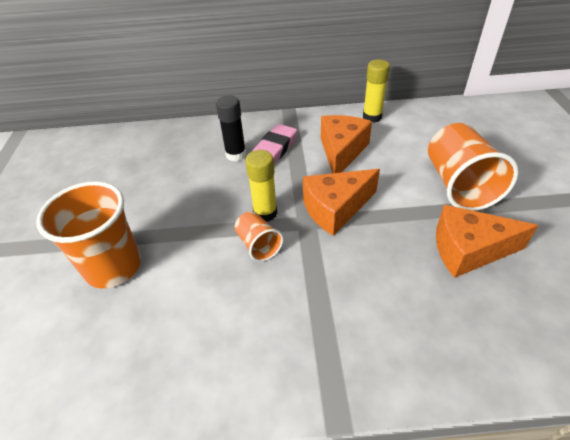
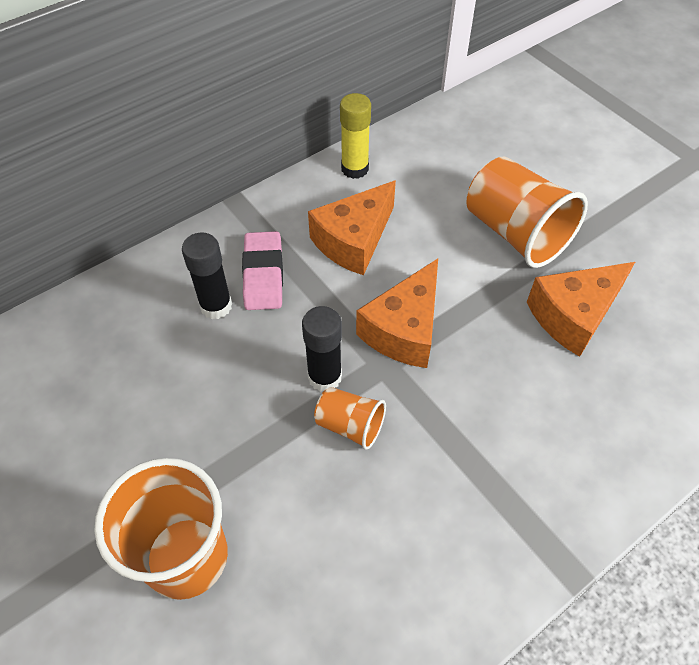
camera: 35 degrees left, 10 degrees up
(265, 213) = (324, 377): yellow glue stick -> black glue stick
(341, 151) = (354, 240): orange cheese -> orange cheese turned 120 degrees counterclockwise

